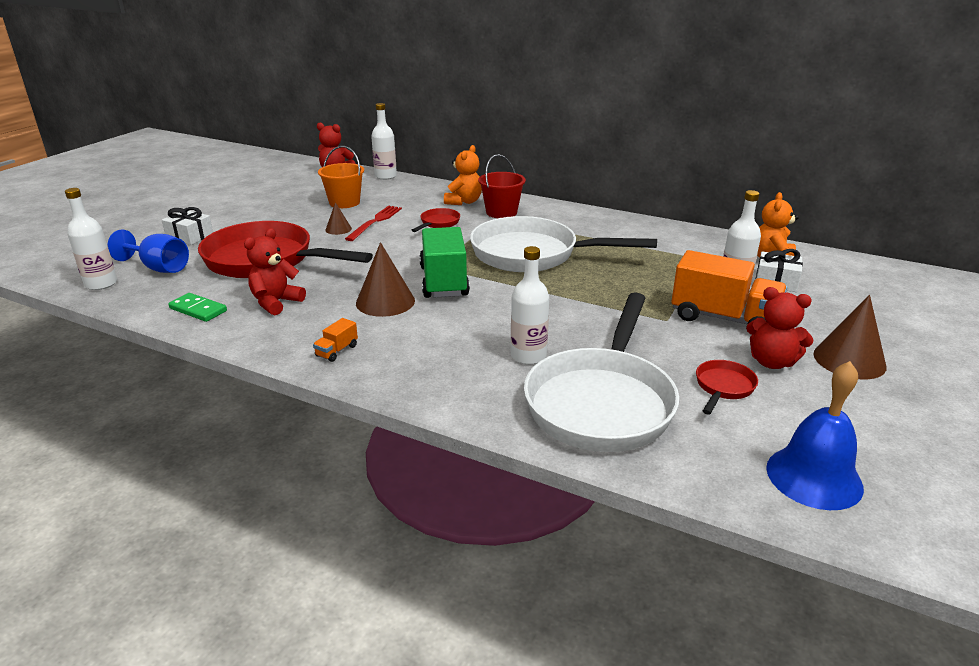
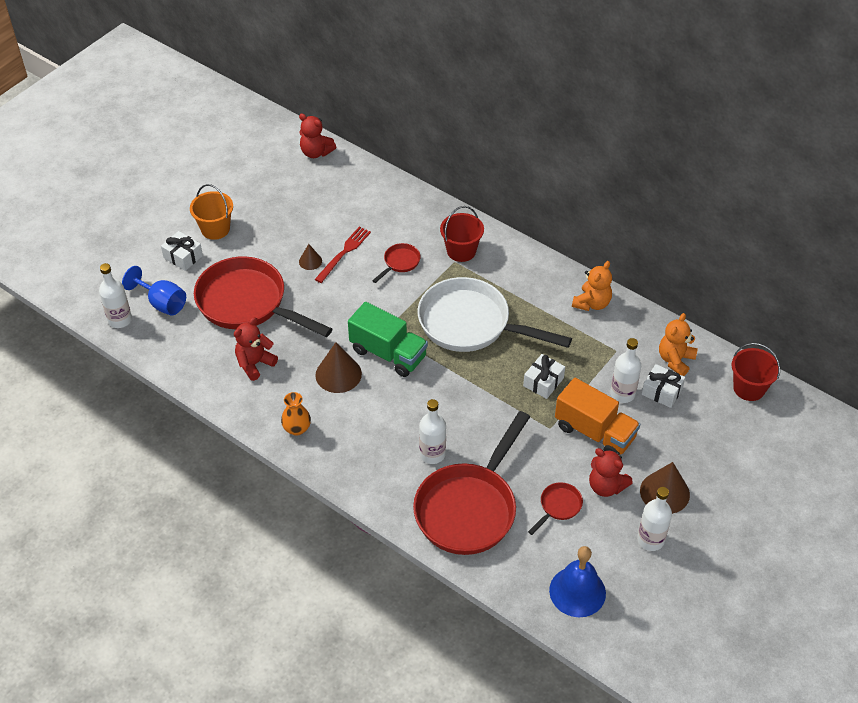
camera: 10 degrees right, 20 degrees up
(198, 310) = (196, 365): green domino -> none
(337, 351) = (297, 428): orange truck -> orange vase
(344, 202) = (319, 214): orange bucket -> orange bucket (215, 229)
(385, 176) = (363, 167): white bottle -> white bottle (650, 540)
(443, 281) = (388, 353): green truck -> green truck turned 120 degrees clockwise
(464, 202) = (430, 227): orange teddy bear -> orange teddy bear (592, 303)
(602, 402) = (469, 508): white pan -> red pan
(637, 286) = (543, 382): none -> white gift
(868, 271) = (749, 388): none -> red bucket

